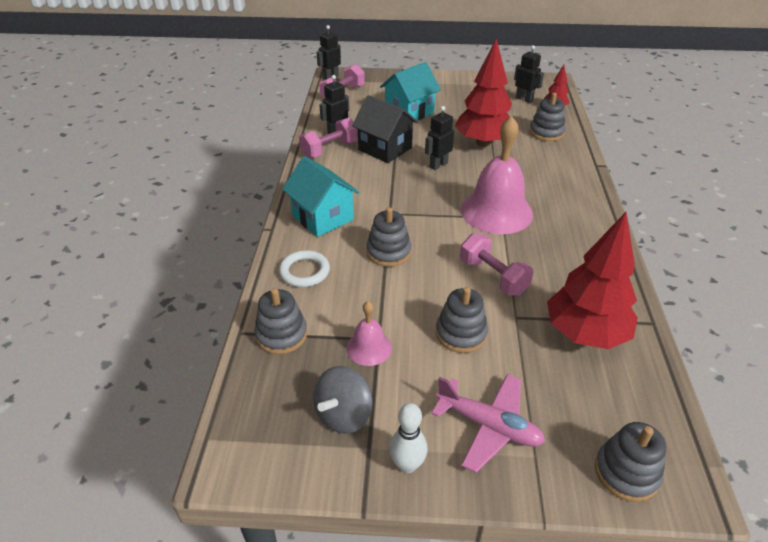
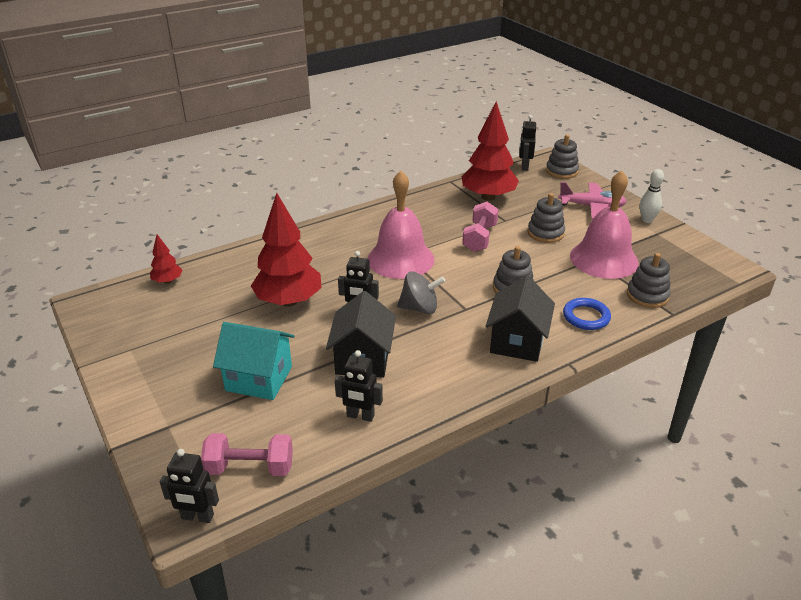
camera: 125 degrees left, 5 degrees down
(304, 272) = (586, 317): white ring -> blue ring
(322, 217) = (517, 342): turquoise house -> black house
(329, 149) = (405, 400): pink dumbbell -> none
(344, 415) = (655, 248): grey spinning top -> grey spinning top (420, 308)
(369, 348) = (604, 259): pink bell -> pink bell, size x2.02
(489, 426) = (592, 207): pink plane -> pink plane turned 105 degrees clockwise
(524, 99) = (157, 306): black robot -> black robot (524, 167)
(546, 132) = (233, 272): grey stacking toy -> none

